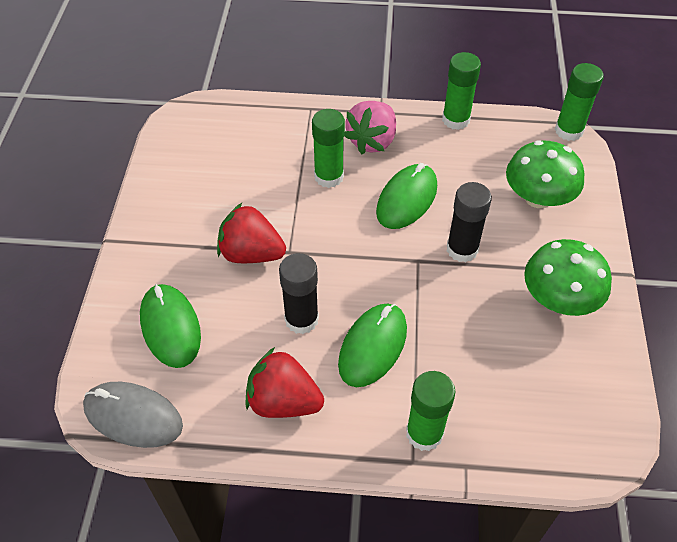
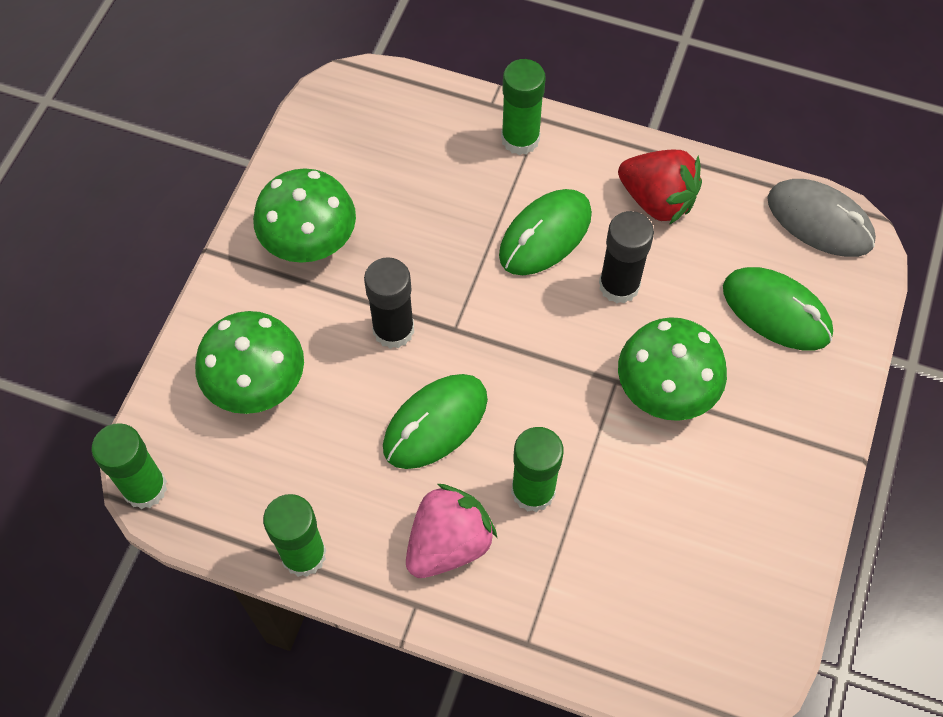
camera: 165 degrees left, 10 degrees up
(170, 327) = (776, 311): green mouse -> green mouse turned 45 degrees counterclockwise
(251, 254) = (666, 389): red strawberry -> green mushroom

